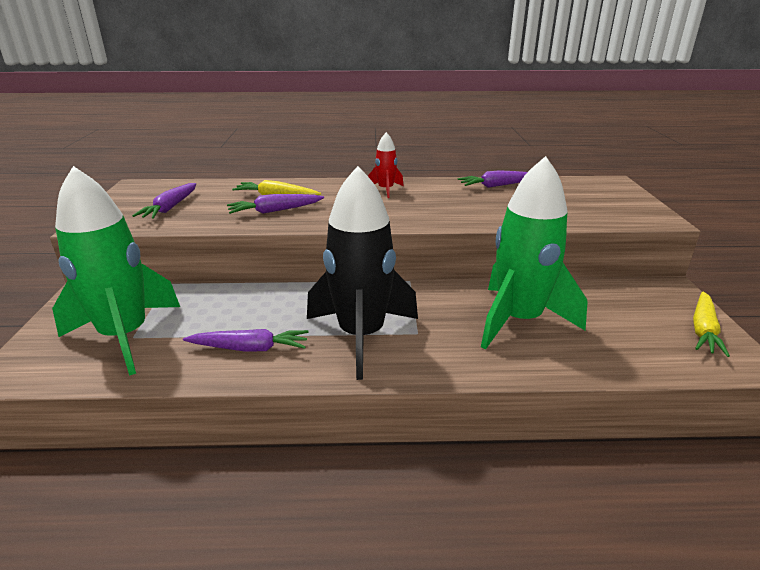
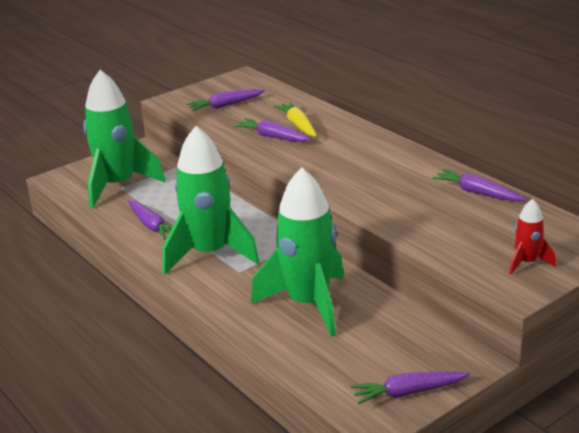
camera: 55 degrees right, 0 degrees up
(361, 336) = (209, 253): black rocket -> green rocket
(385, 190) = (381, 154): red rocket -> red rocket (527, 262)
(703, 330) = (408, 392): yellow carrot -> purple carrot

